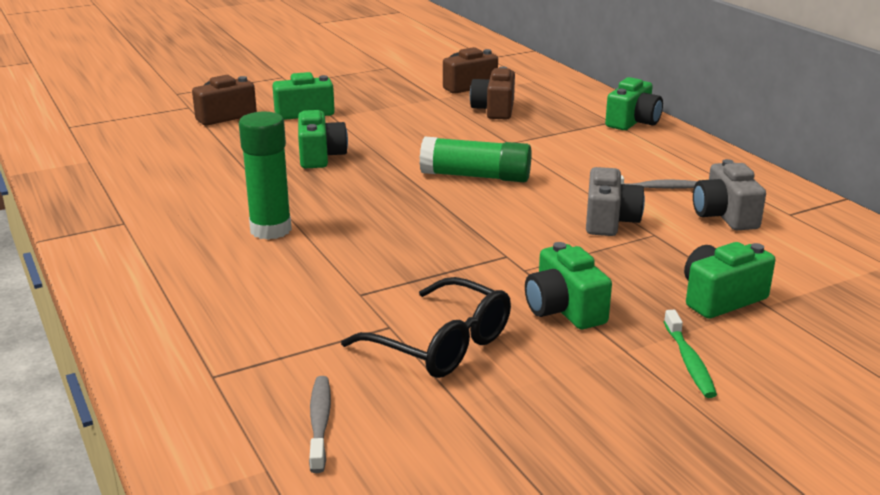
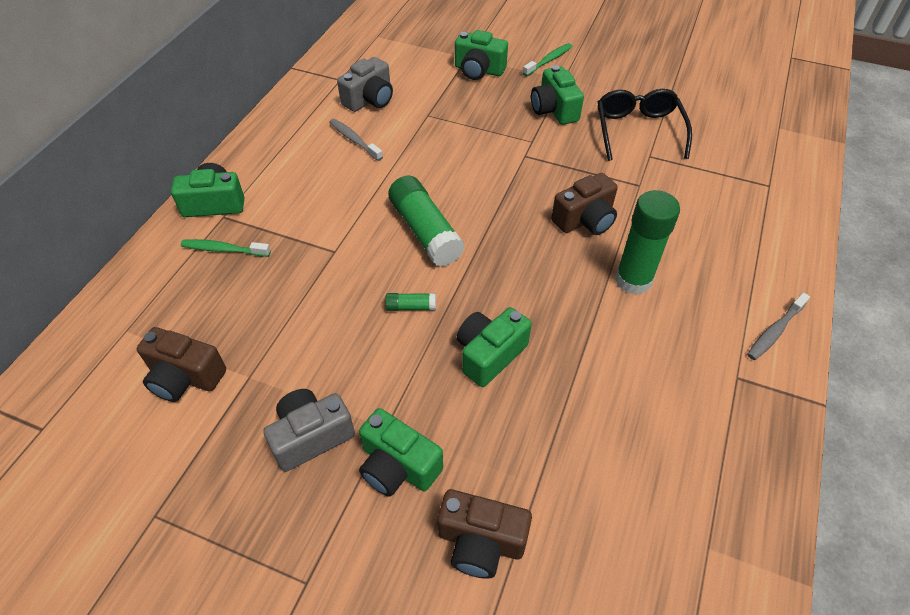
camera: 130 degrees left, 25 degrees up
(320, 422) = (738, 131): grey toothbrush -> grey toothbrush (774, 331)
(407, 148) = (411, 307): none -> green glue stick
(494, 110) = (253, 307): brown camera -> brown camera (585, 220)
(564, 309) = (554, 110): green camera -> green camera turned 135 degrees clockwise
(570, 114) = (223, 249): none -> green toothbrush
(609, 221) = (429, 138): grey camera -> grey camera (311, 436)

